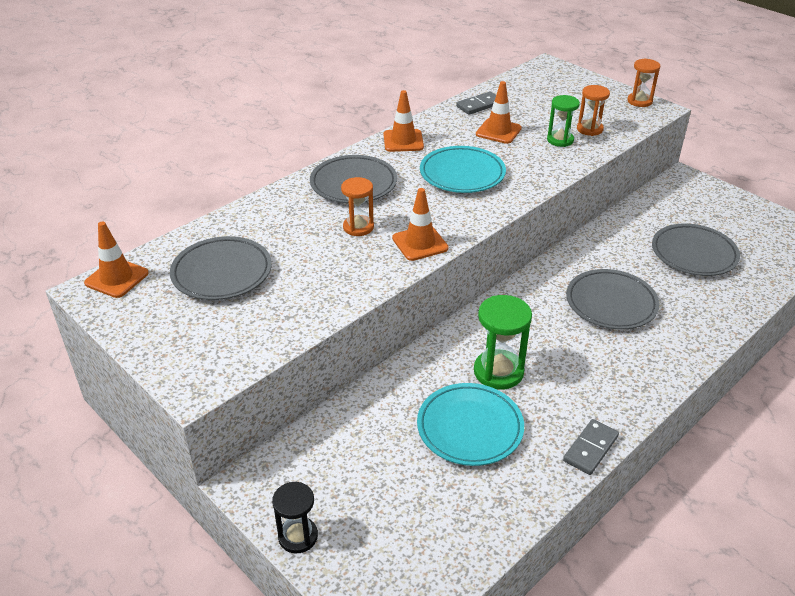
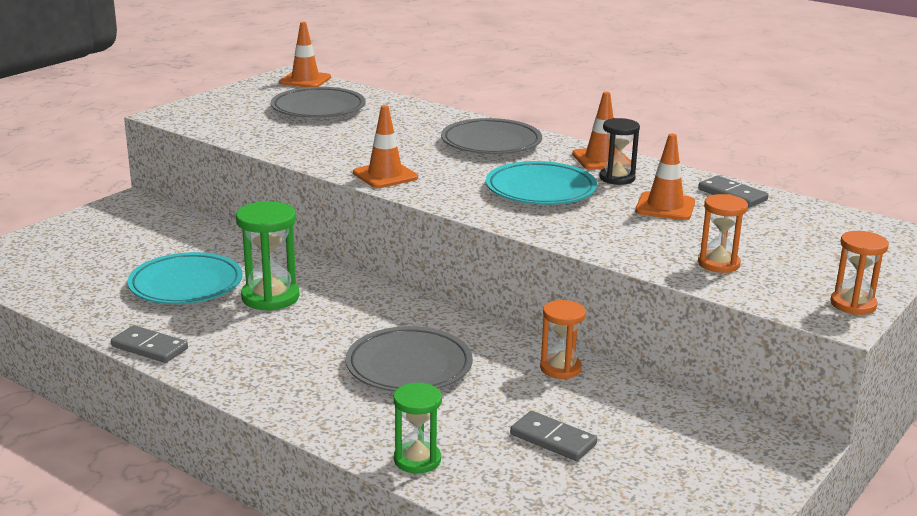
camera: 80 degrees right, 15 degrees down
(298, 536) = (70, 223): black hourglass -> black hourglass (617, 178)
(358, 227) = (407, 149): orange hourglass -> orange hourglass (560, 368)
(560, 140) = (669, 244): green hourglass -> green hourglass (417, 460)
(694, 254) = (553, 439): grey plate -> grey domino

